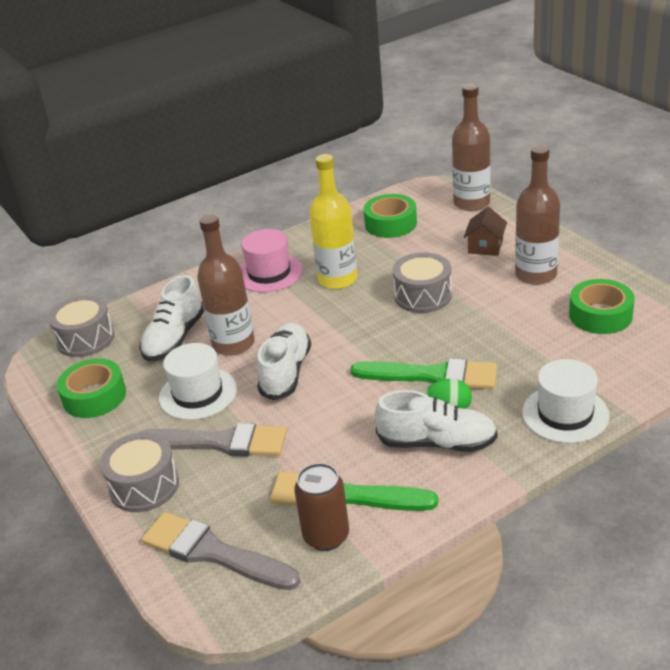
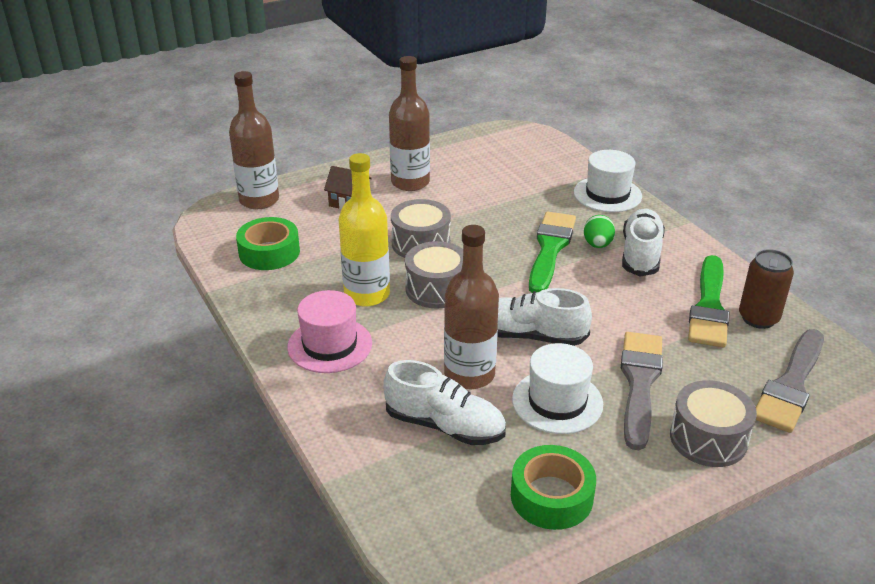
camera: 90 degrees left, 0 degrees up
(85, 339) = (420, 519): grey drum -> grey drum (436, 289)
(600, 315) = (482, 163): green tape -> none

